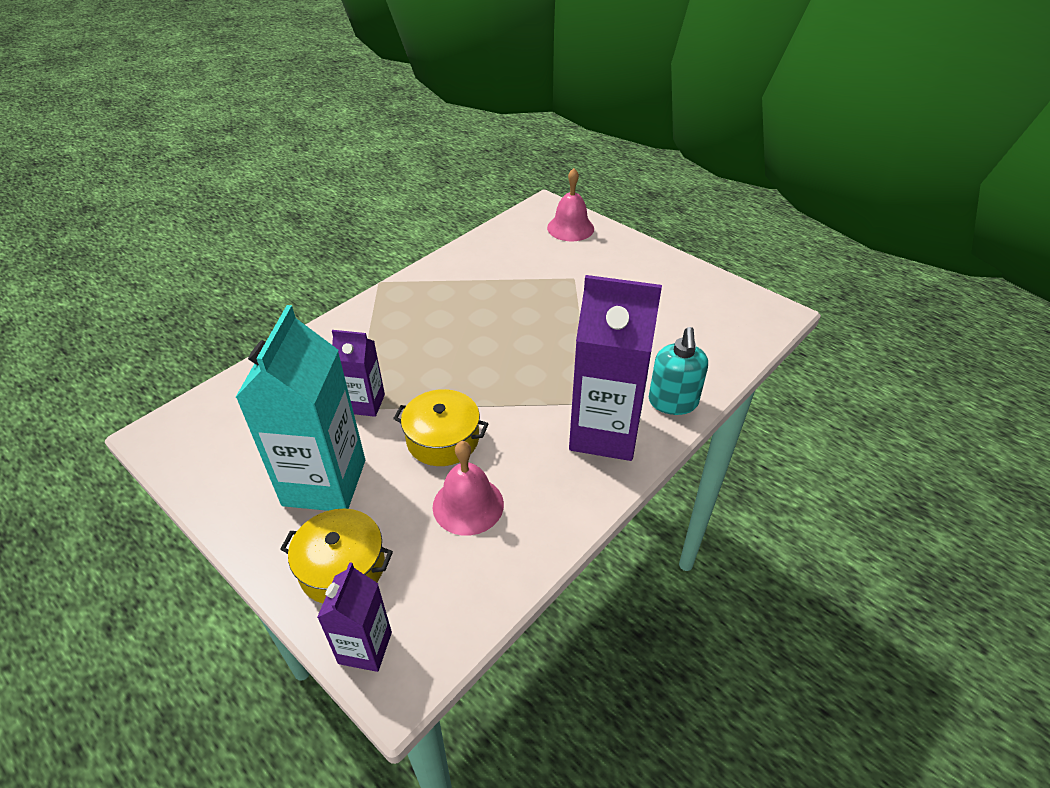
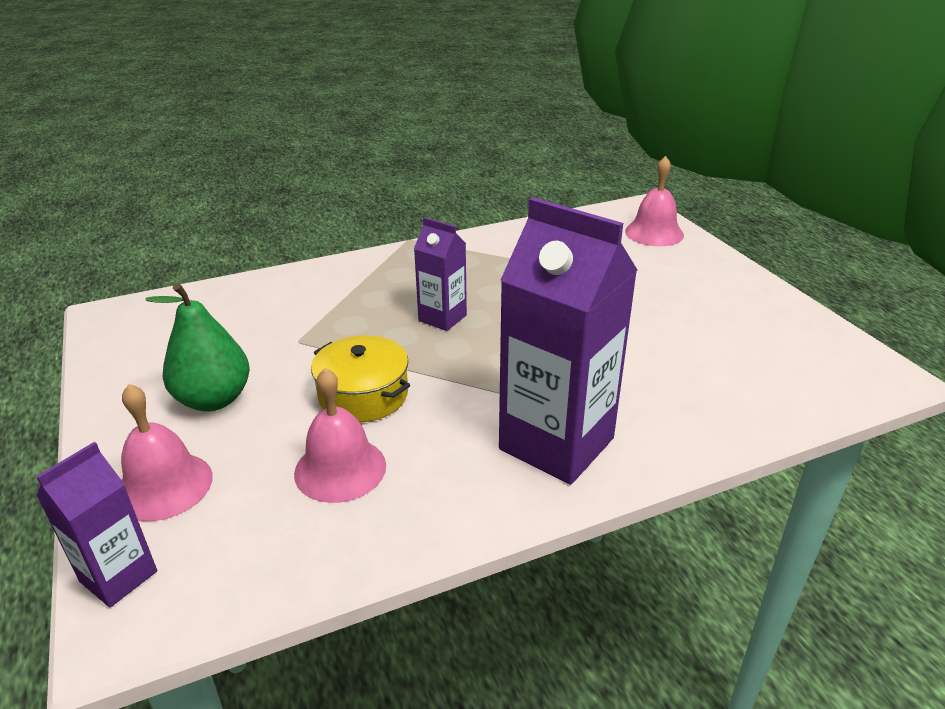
camera: 25 degrees right, 10 degrees down
(324, 482) = (214, 399): turquoise carton -> green pear
(342, 567) = (164, 486): yellow pot -> pink bell
(365, 404) = (310, 340): purple carton -> purple carton (442, 318)
(673, 402) = (670, 436): turquoise soap dispenser -> none

